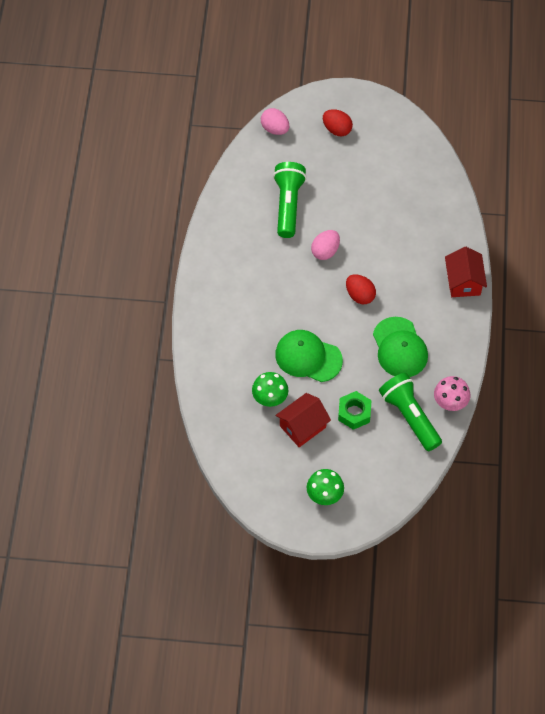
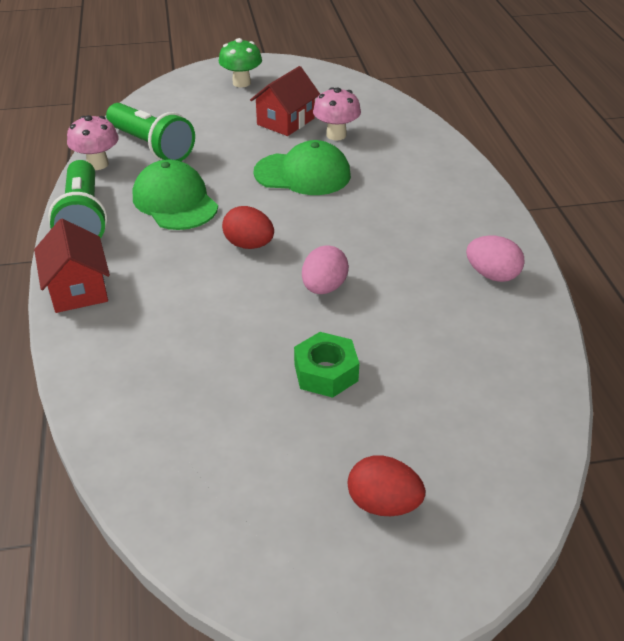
camera: 165 degrees right, 20 degrees down
(270, 399) = (336, 135): green mushroom -> pink mushroom
(275, 129) = (519, 474): pink egg -> pink egg (492, 275)
(288, 205) = (418, 340): green flashlight -> green flashlight (83, 219)
(354, 413) = (224, 139): green nut -> green nut (326, 372)

